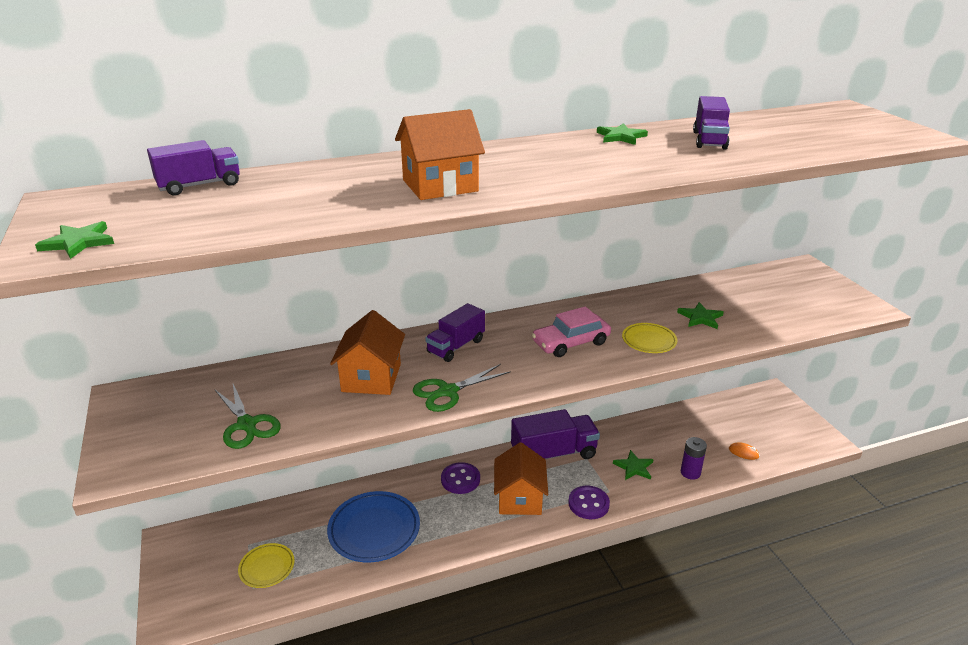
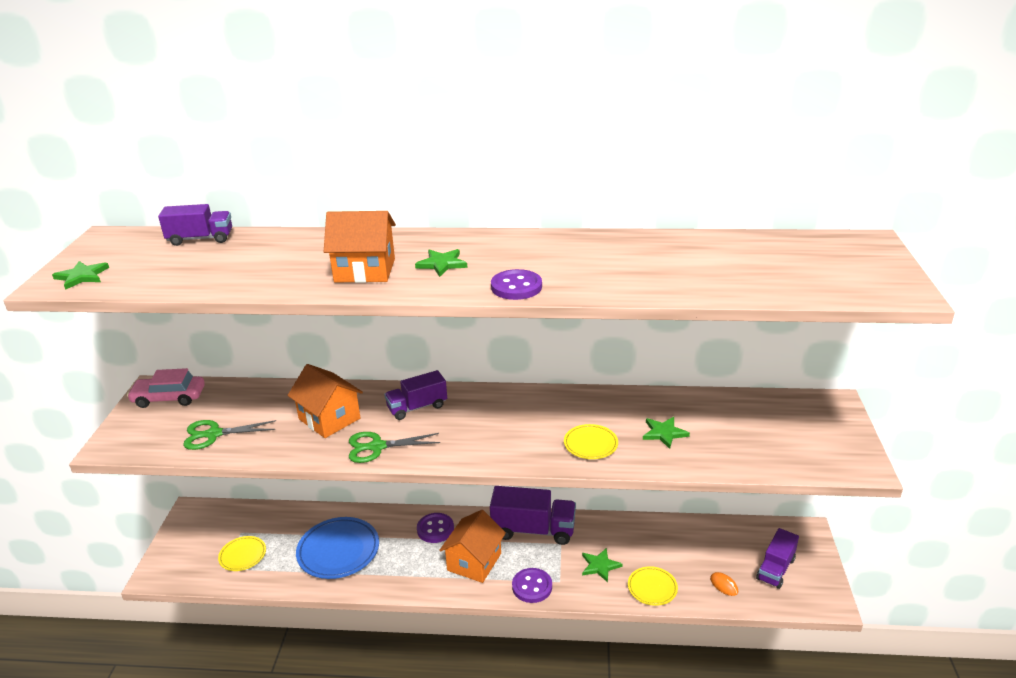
camera: 25 degrees right, 0 degrees up
(247, 424) = (214, 434): green scissors -> green scissors turned 90 degrees clockwise
(371, 378) = (329, 419): orange house -> orange house turned 75 degrees counterclockwise
(571, 342) = (517, 428): pink car -> pink car (169, 397)
(614, 176) = (516, 287): none -> purple button
(621, 137) = (580, 242): green star -> green star (442, 264)
(690, 472) = (652, 588): purple battery -> yellow plate
(709, 140) = (660, 260): purple truck -> purple truck (775, 569)

